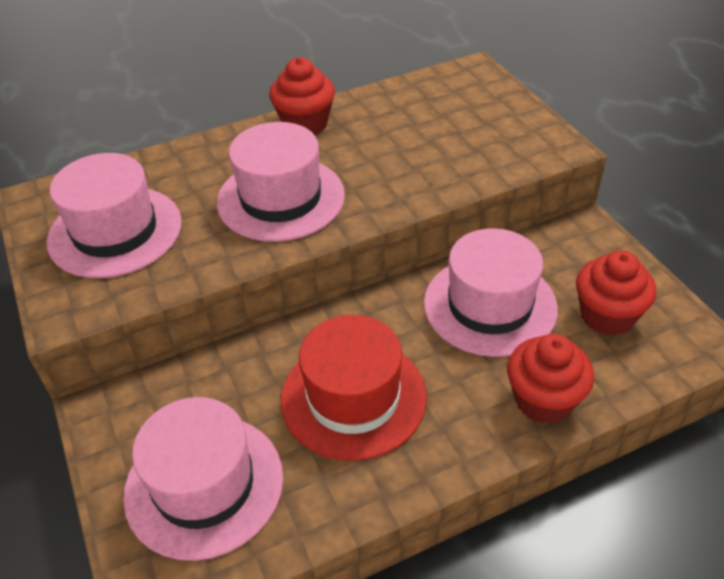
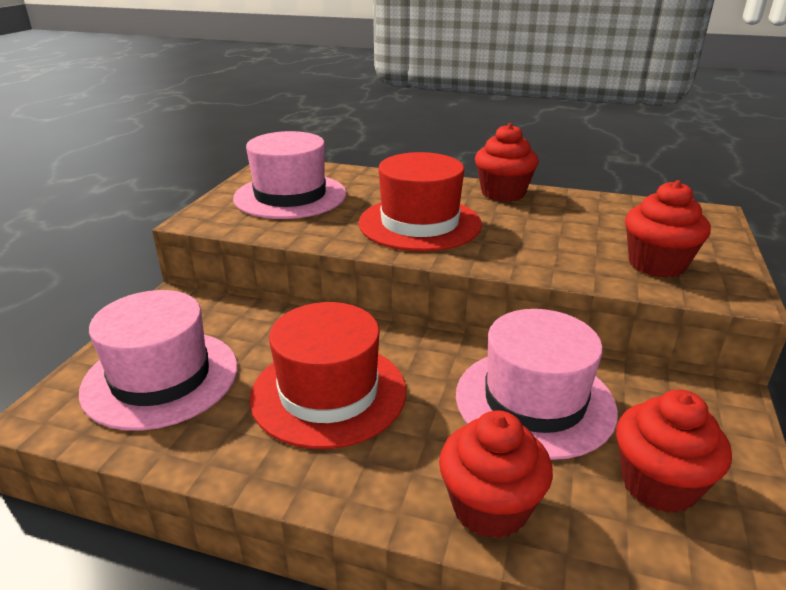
camera: 40 degrees right, 15 degrees down
(281, 198) = (419, 223): pink hat -> red hat
(491, 145) = (656, 264): none -> red cupcake

